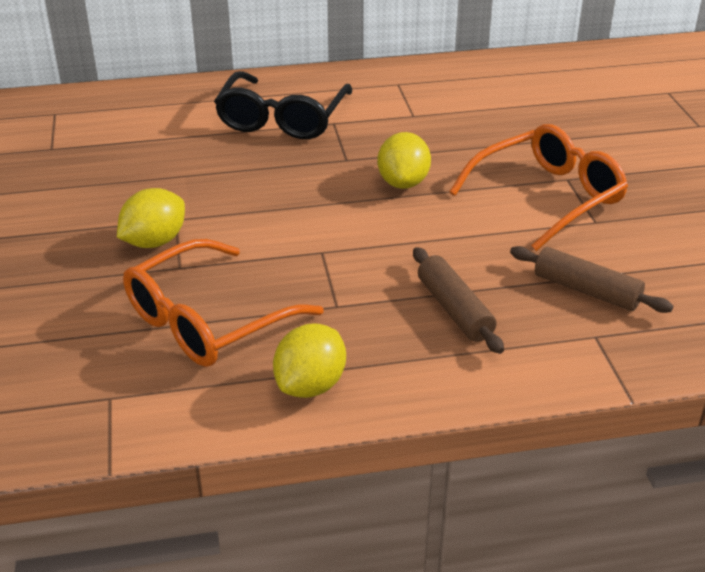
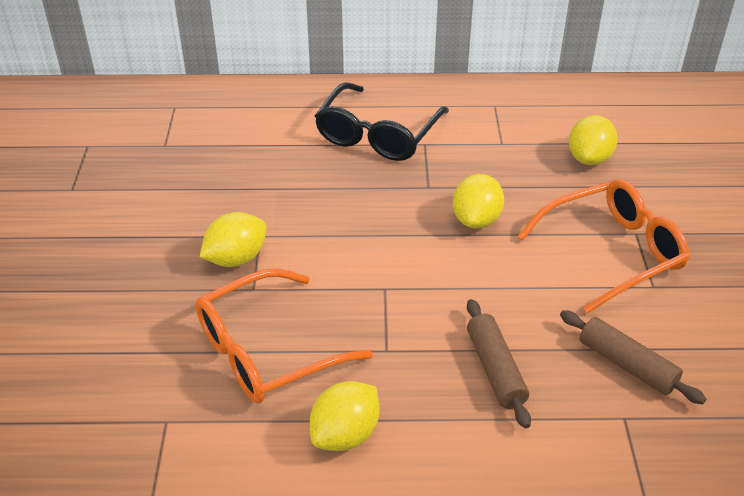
camera: 10 degrees right, 5 degrees up
(505, 120) = (589, 158): none -> yellow lemon

